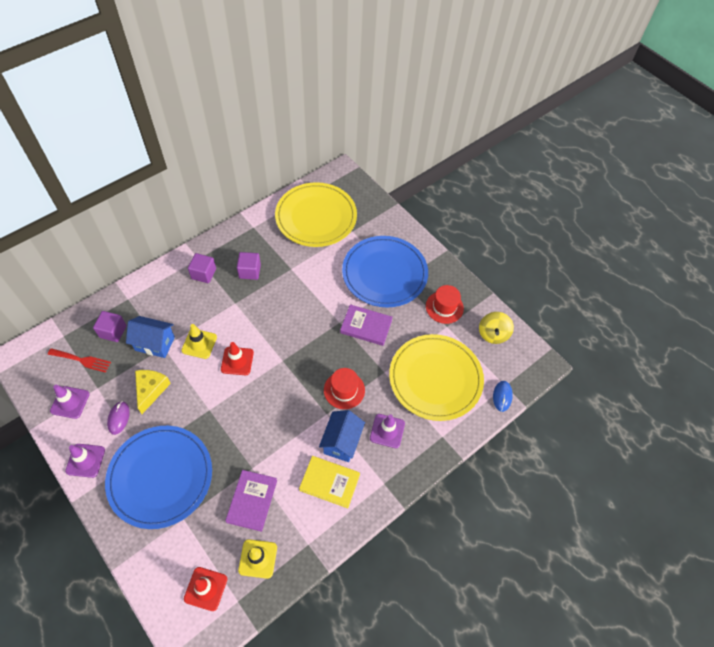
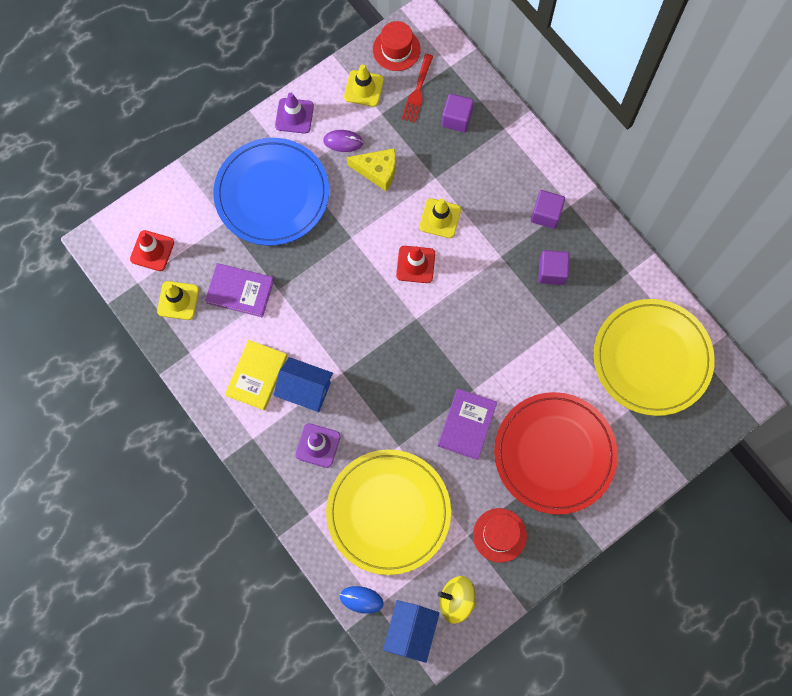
camera: 95 degrees right, 15 degrees up
(70, 402) = (363, 88): purple traffic cone -> yellow traffic cone
(155, 343) = (440, 168): blue house -> blue house (411, 631)
(344, 390) = (374, 394): red hat -> red hat (396, 49)
(384, 273) = (554, 454): blue plate -> red plate

